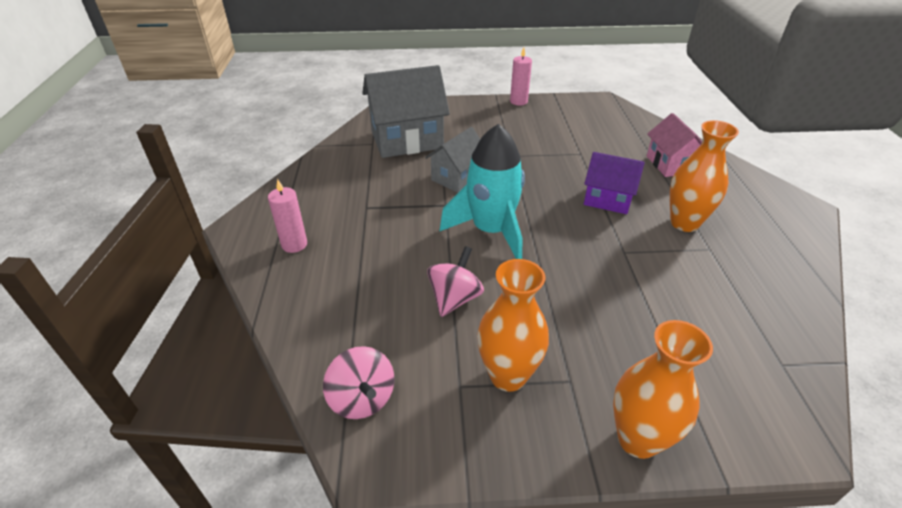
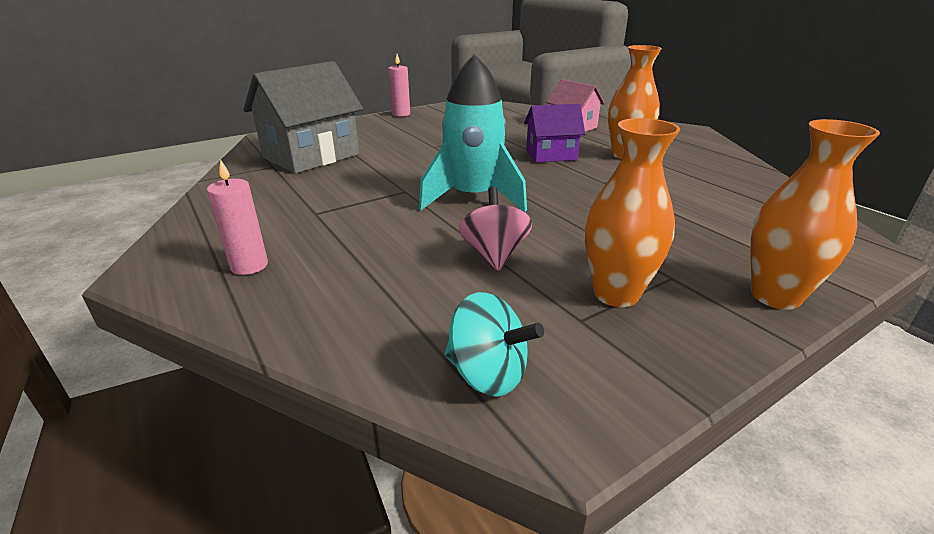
camera: 30 degrees left, 10 degrees down
(362, 399) = (488, 374): pink spinning top -> turquoise spinning top
(457, 177) = (396, 170): grey house -> none

